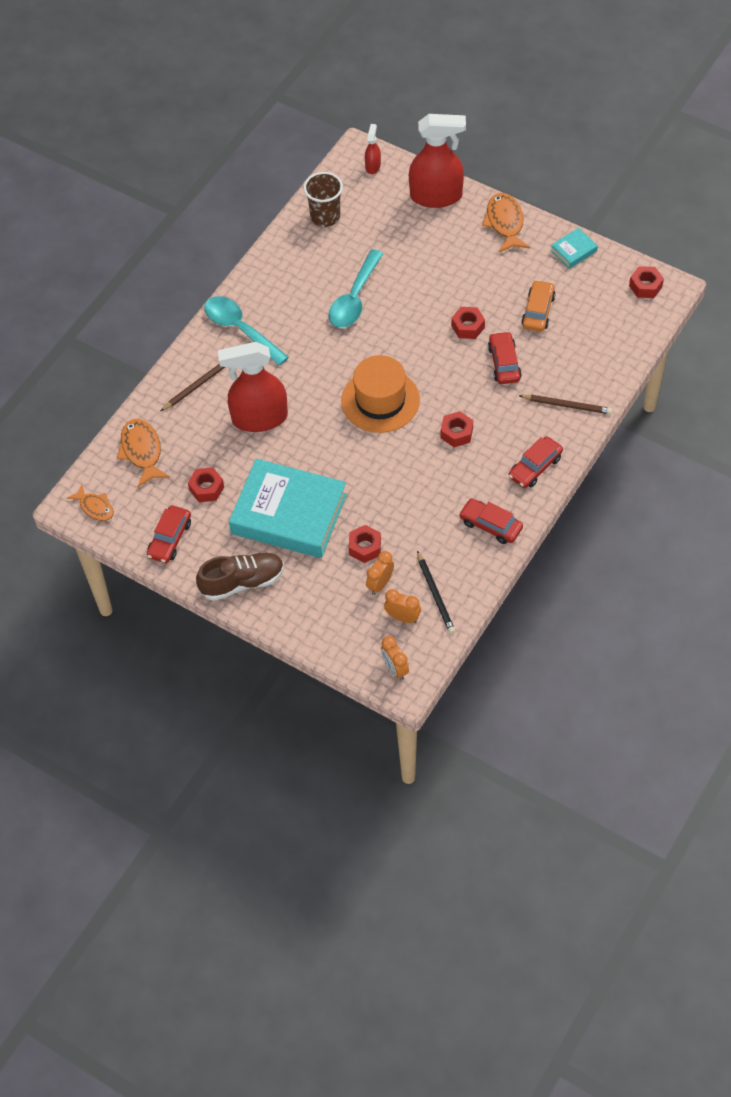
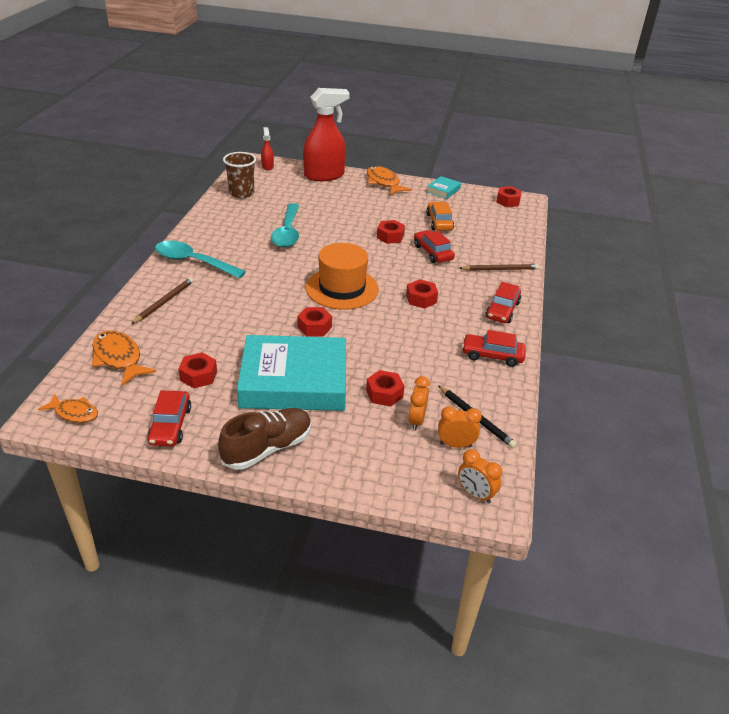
camera: 25 degrees left, 20 degrees down
(259, 418) = (234, 316): red spray bottle -> none
(332, 450) = (314, 327): none -> red nut

